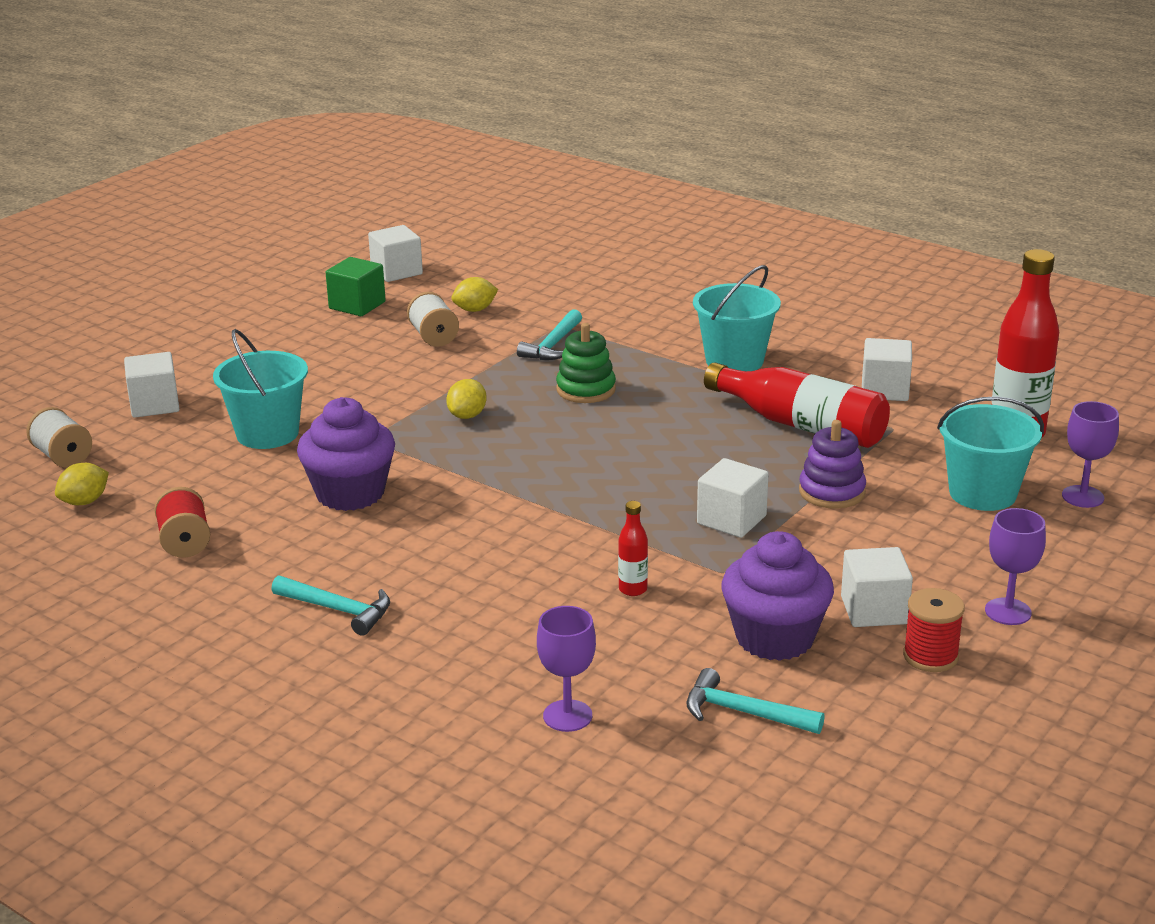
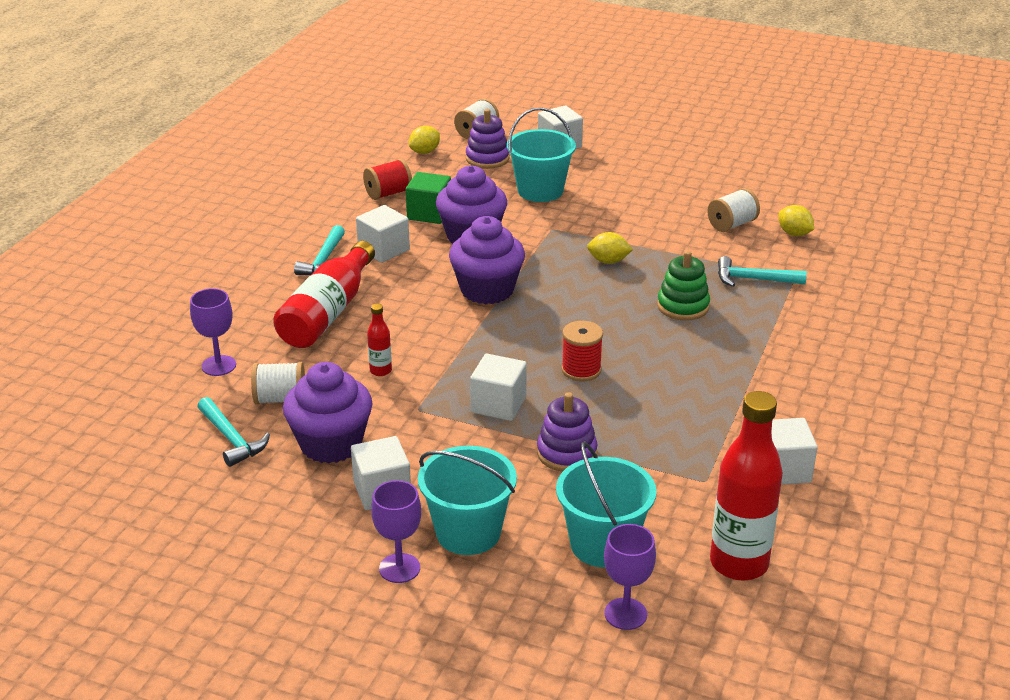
camera: 75 degrees right, 5 degrees up
(84, 502) = (425, 152): yellow lemon -> yellow lemon turned 75 degrees counterclockwise
(148, 458) = (487, 159): none -> purple stacking toy
(357, 305) = (764, 184): green cube -> green cube (429, 213)
(396, 271) = (839, 188): white cube -> white cube (383, 250)
(486, 498) = (487, 290): none -> purple cupcake
(667, 669) = (280, 399): none -> white spool
(734, 360) = (787, 375): turquoise bucket -> turquoise bucket (468, 532)
(743, 712) = (232, 439): turquoise hammer -> turquoise hammer turned 135 degrees clockwise
(801, 425) = (681, 425): red bottle -> red bottle (328, 312)
(930, 656) = (321, 526): red spool -> red spool (581, 370)

